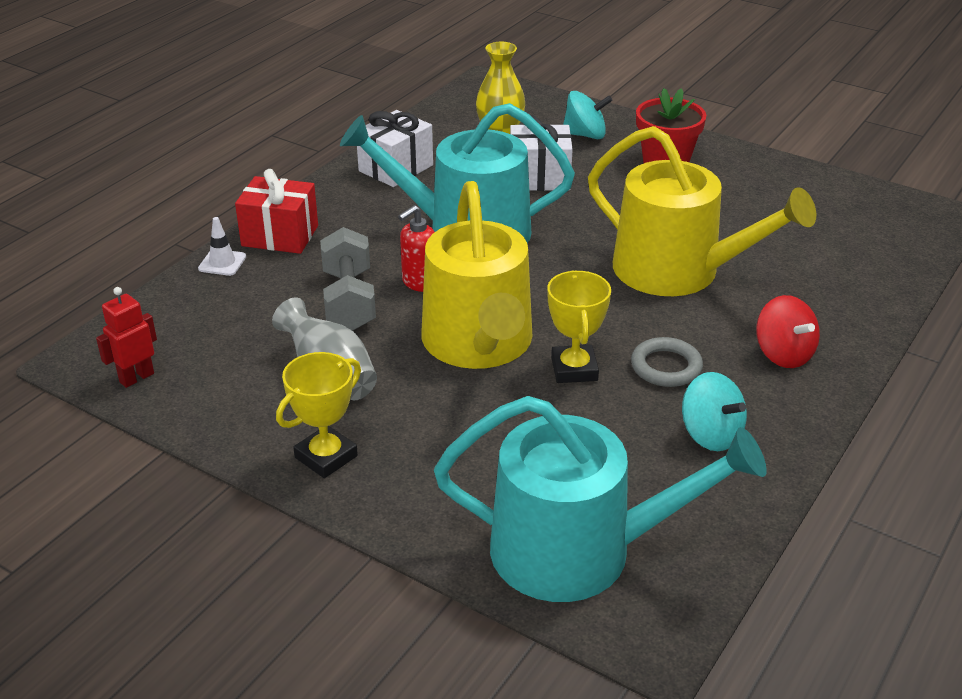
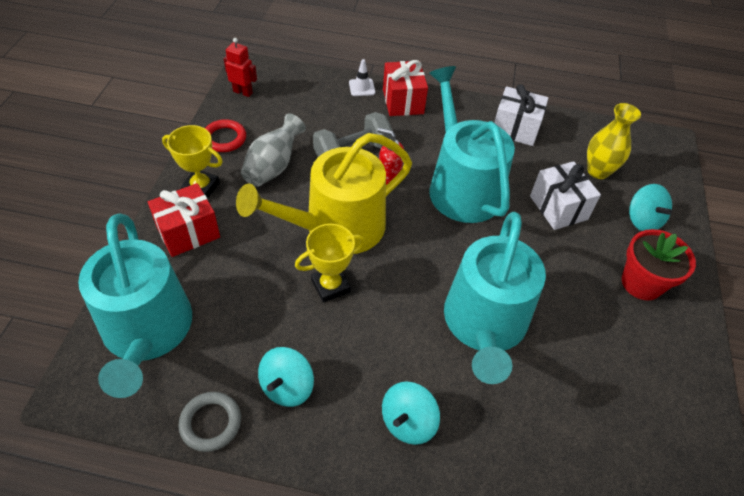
camera: 65 degrees right, 15 degrees up
(233, 415) = (224, 138): none -> red ring
(412, 483) = (188, 232): none -> red gift
(666, 367) = (356, 341): grey ring -> grey ring (211, 423)
(678, 271) = (484, 324): yellow watering can -> turquoise watering can
(783, 354) = (408, 422): red spinning top -> turquoise spinning top

